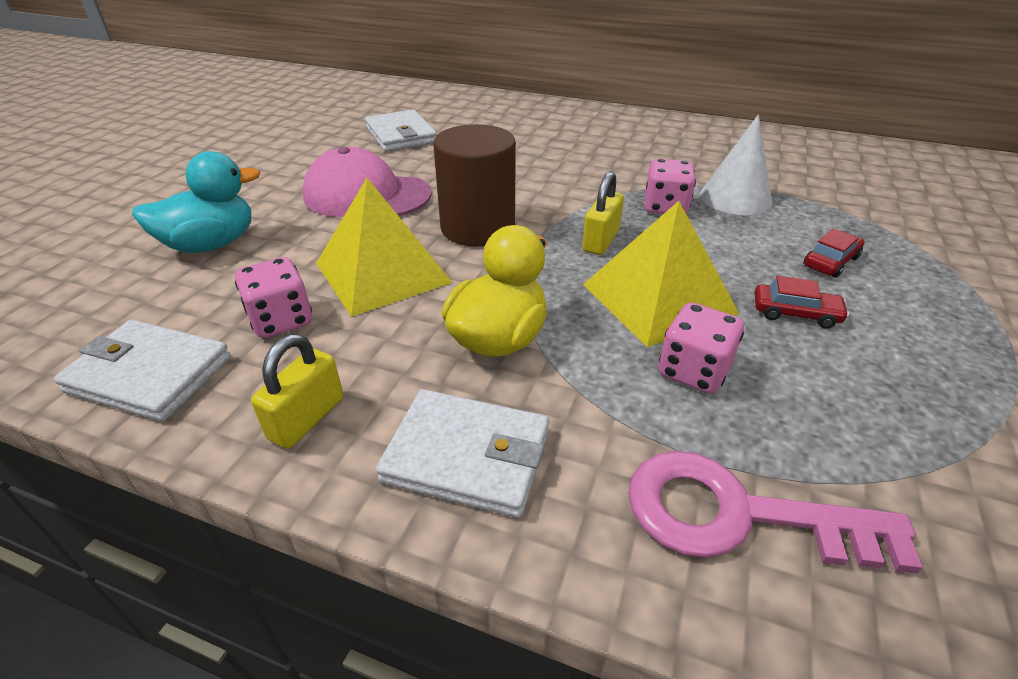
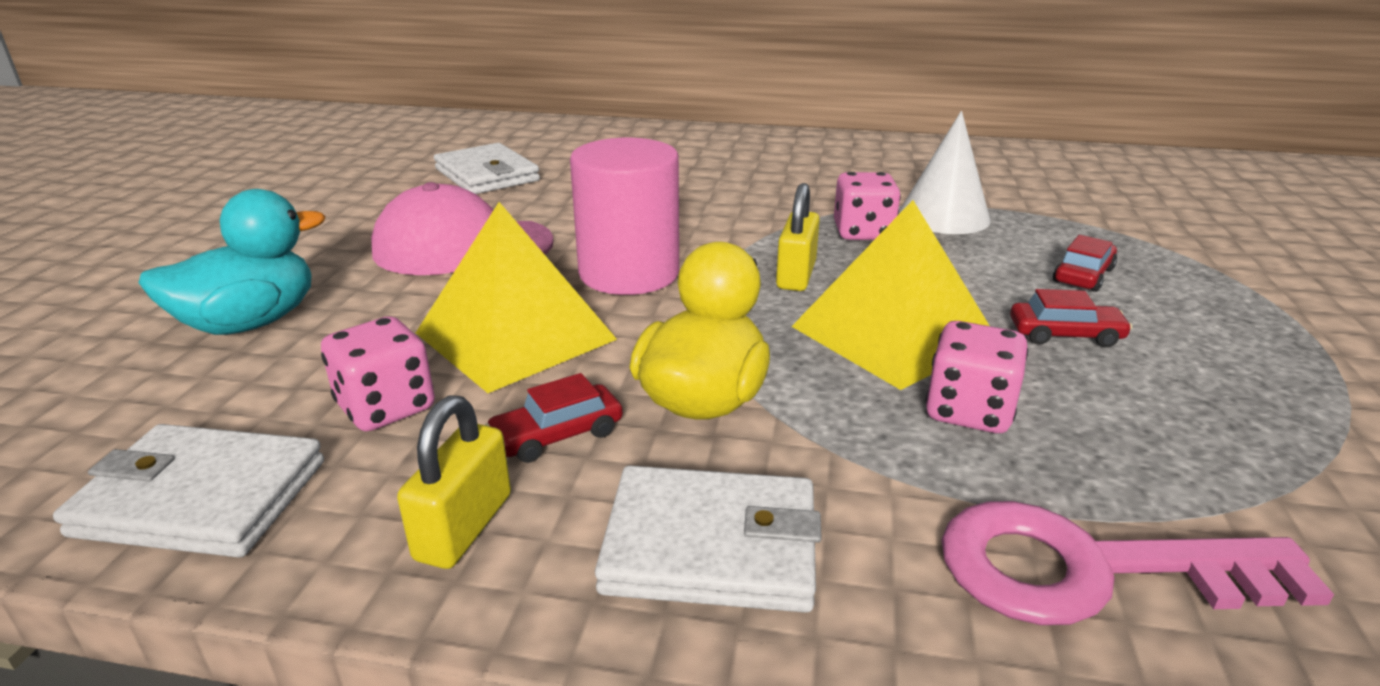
camera: 10 degrees left, 10 degrees down
(388, 355) = (557, 435): none -> red car
(477, 228) = (629, 273): brown cylinder -> pink cylinder

